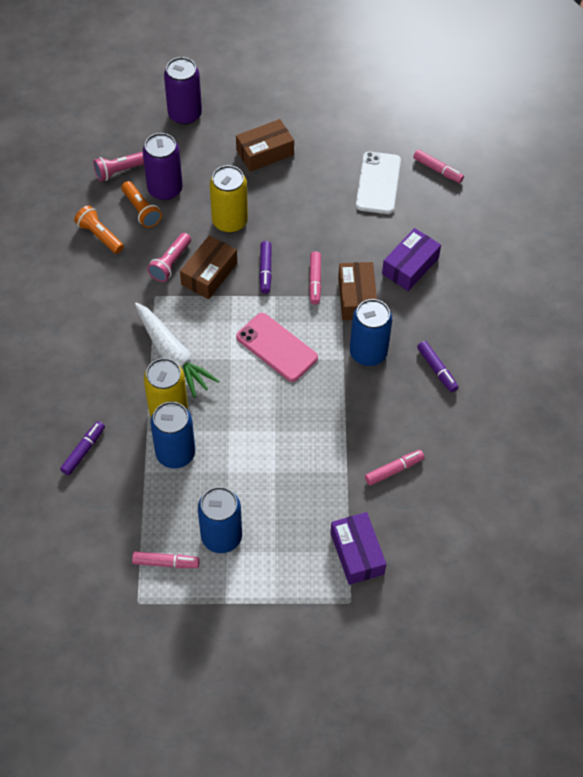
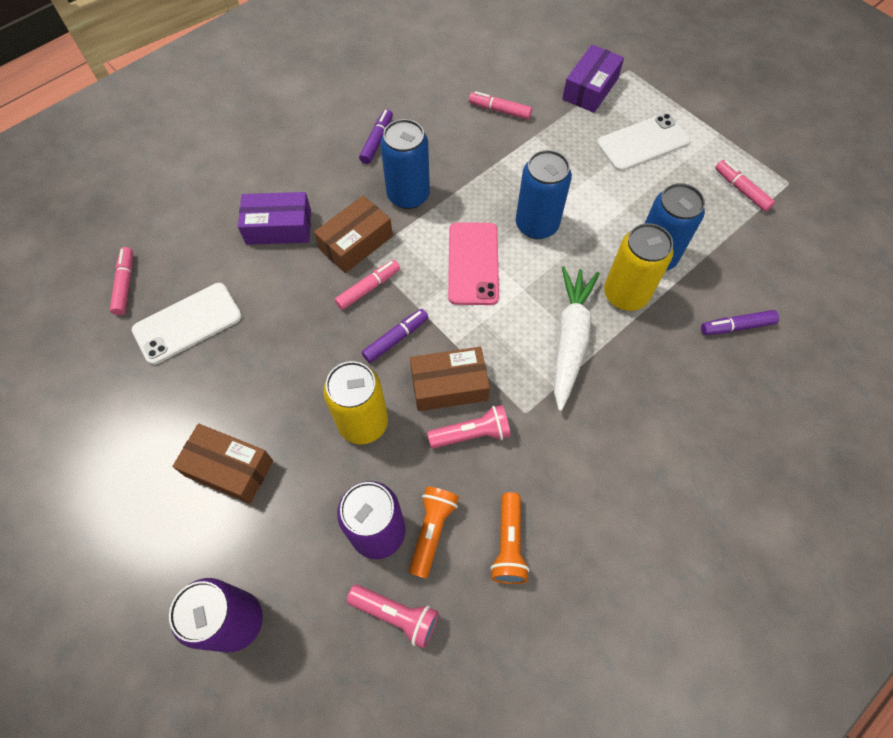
camera: 130 degrees left, 5 degrees up
(221, 536) = (679, 172): blue can -> blue can (536, 225)
(270, 539) = (643, 143): none -> white phone

